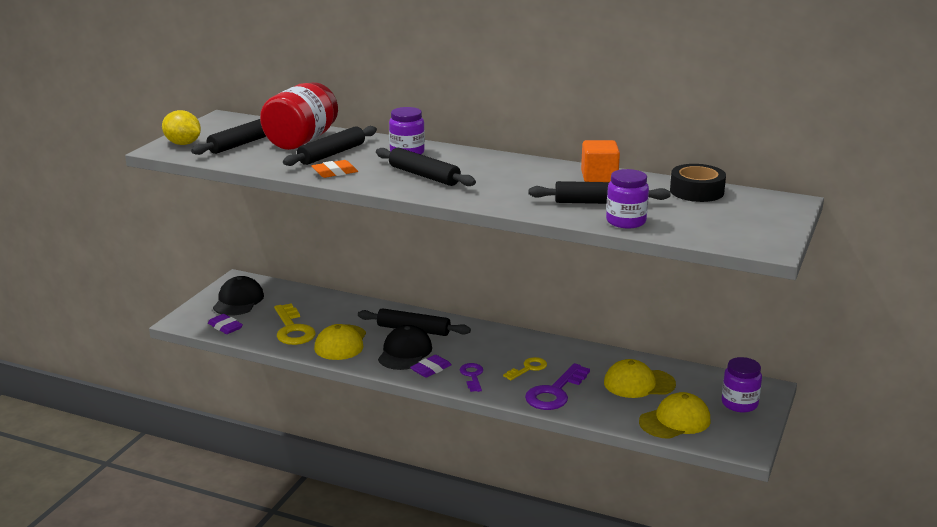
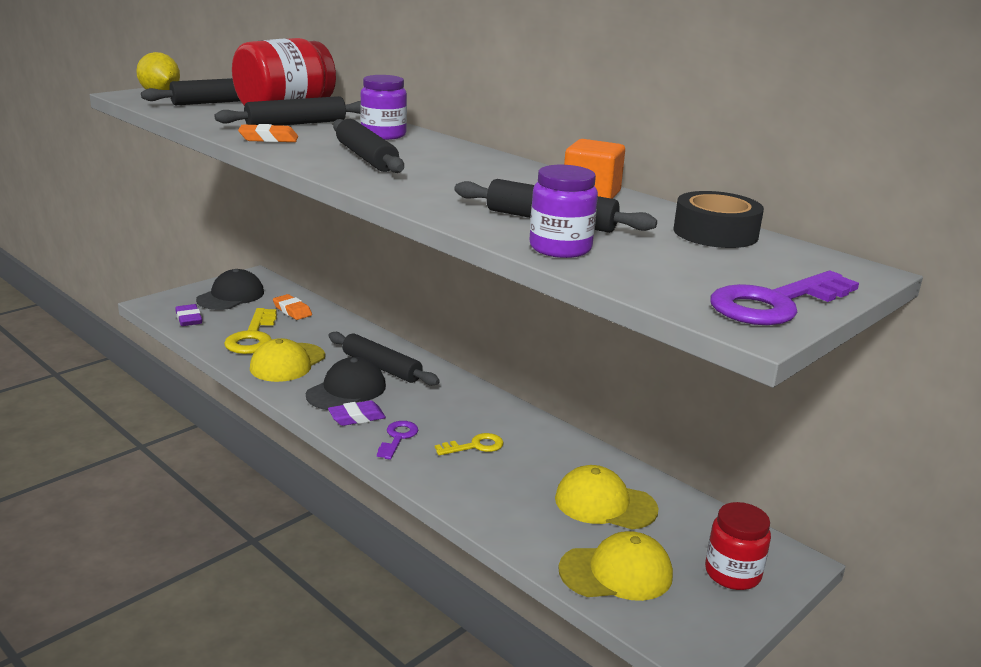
camera: 20 degrees right, 0 degrees up
(301, 301) = (292, 310): none -> orange eraser
(555, 392) = (482, 486): purple key -> purple key (775, 303)
(739, 404) = (732, 573): purple jar -> red jar

